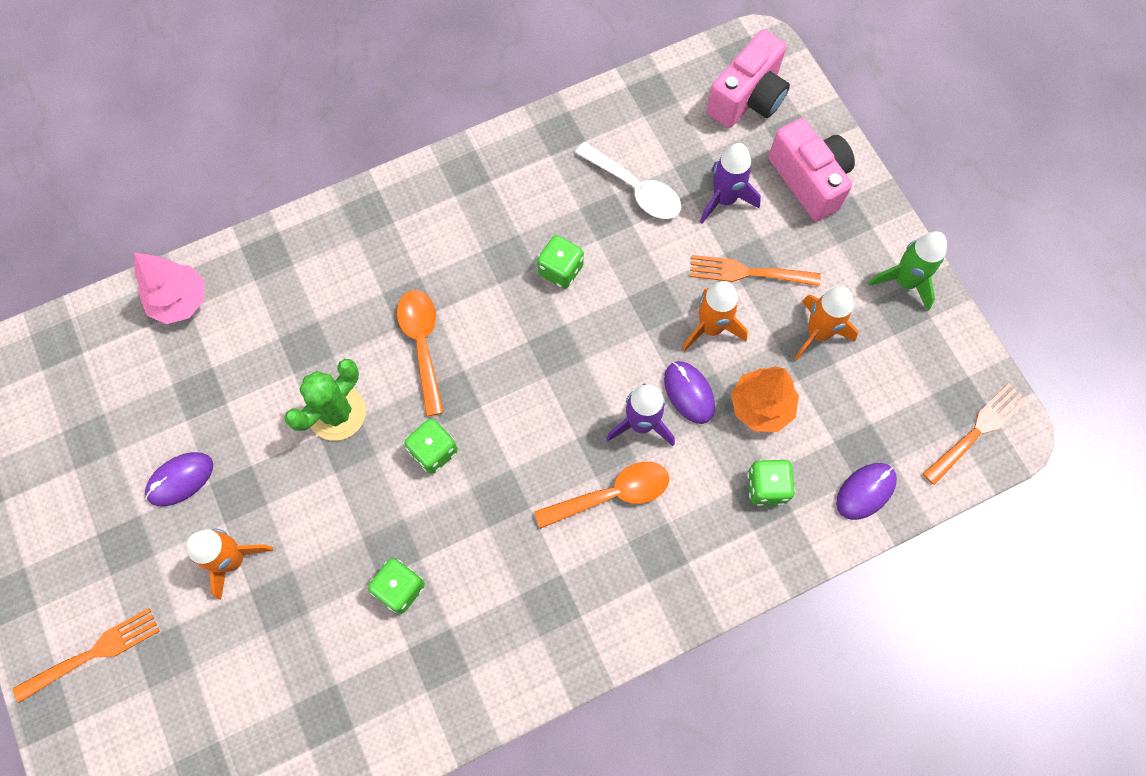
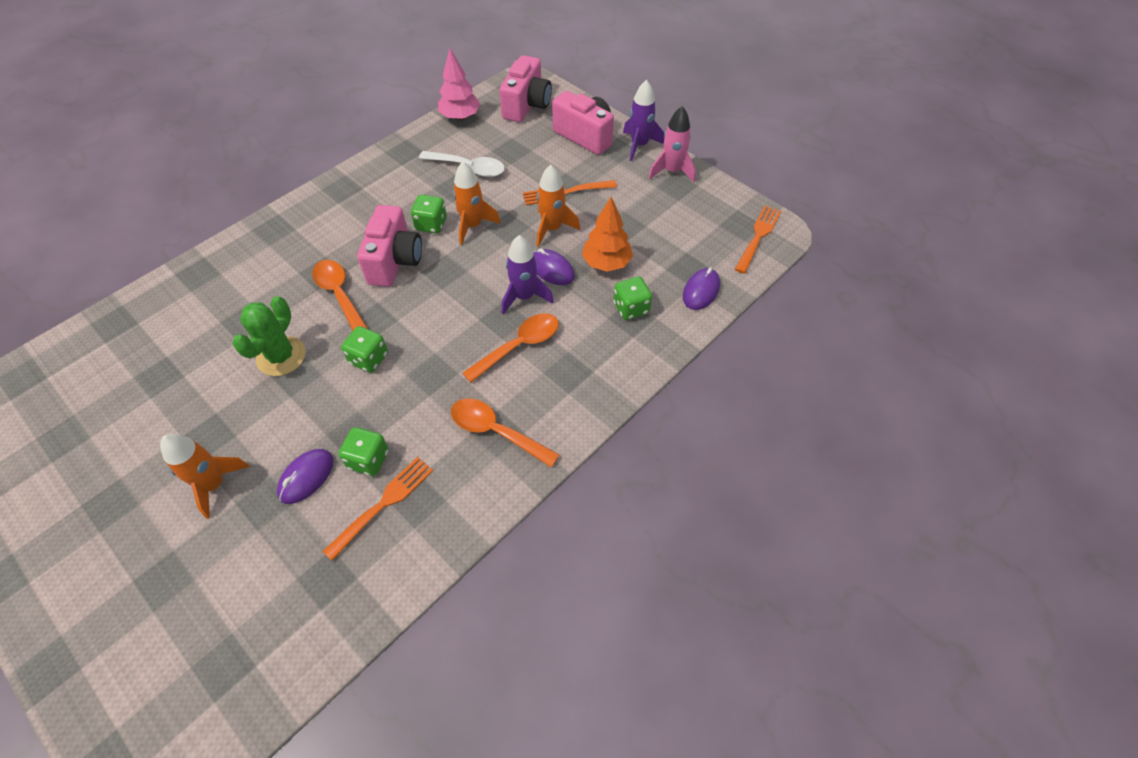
camera: 20 degrees left, 15 degrees down
(92, 654) = (91, 601): orange fork -> orange fork (383, 505)
(180, 301) = (129, 320): pink tree -> pink tree (460, 117)
(180, 479) = (153, 441): purple mouse -> purple mouse (306, 477)
(501, 314) = (395, 261): none -> pink camera
(549, 603) = (496, 431): none -> orange spoon
(724, 199) = (533, 159): purple rocket -> purple rocket (639, 145)
(818, 333) = (627, 212): orange rocket -> orange rocket (473, 226)
(904, 282) = (671, 171): green rocket -> pink rocket

